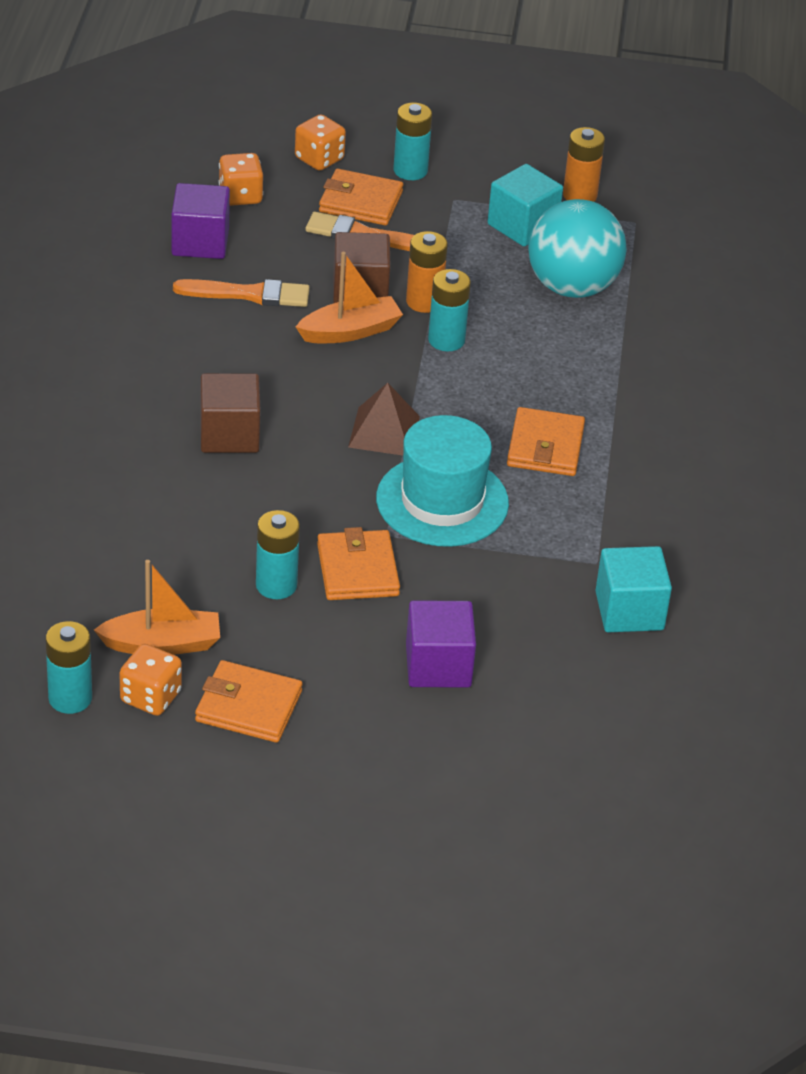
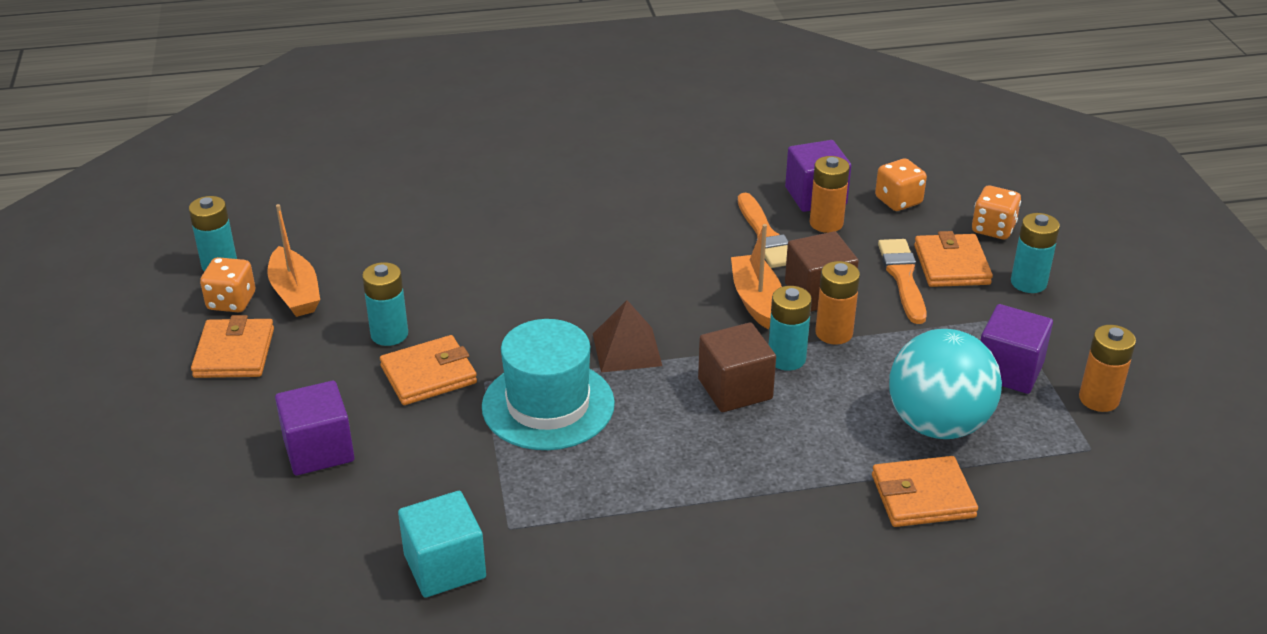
camera: 75 degrees right, 5 degrees down
(229, 435) = (570, 267): brown cube -> brown cube (735, 389)
(251, 251) = (826, 223): none -> orange battery
(350, 331) = (756, 300): orange boat -> orange boat turned 150 degrees counterclockwise
(522, 226) = (1008, 370): turquoise cube -> purple cube
(545, 447) = (667, 456): orange wallet -> orange wallet (922, 496)

